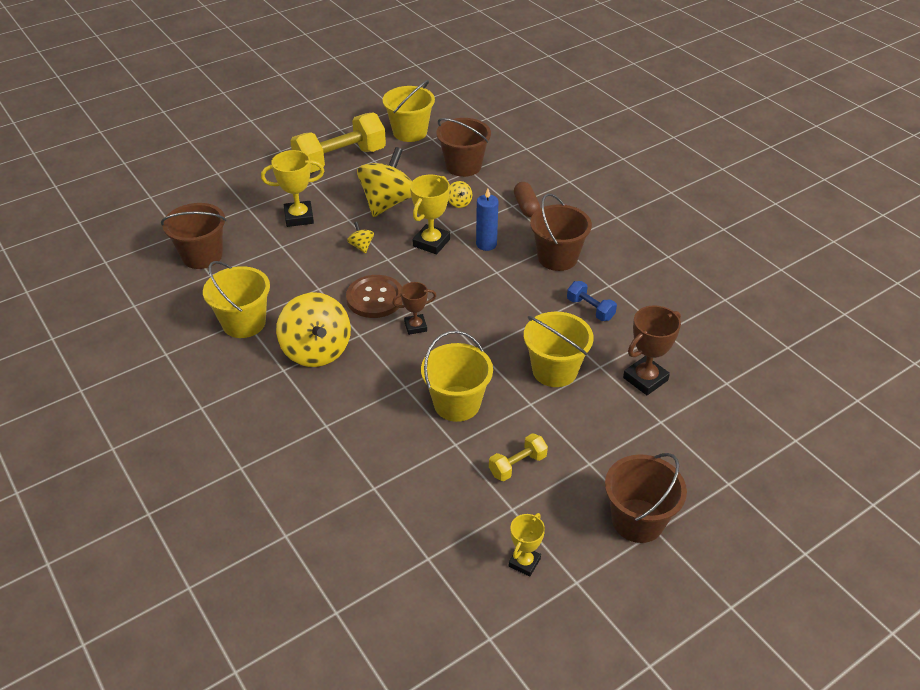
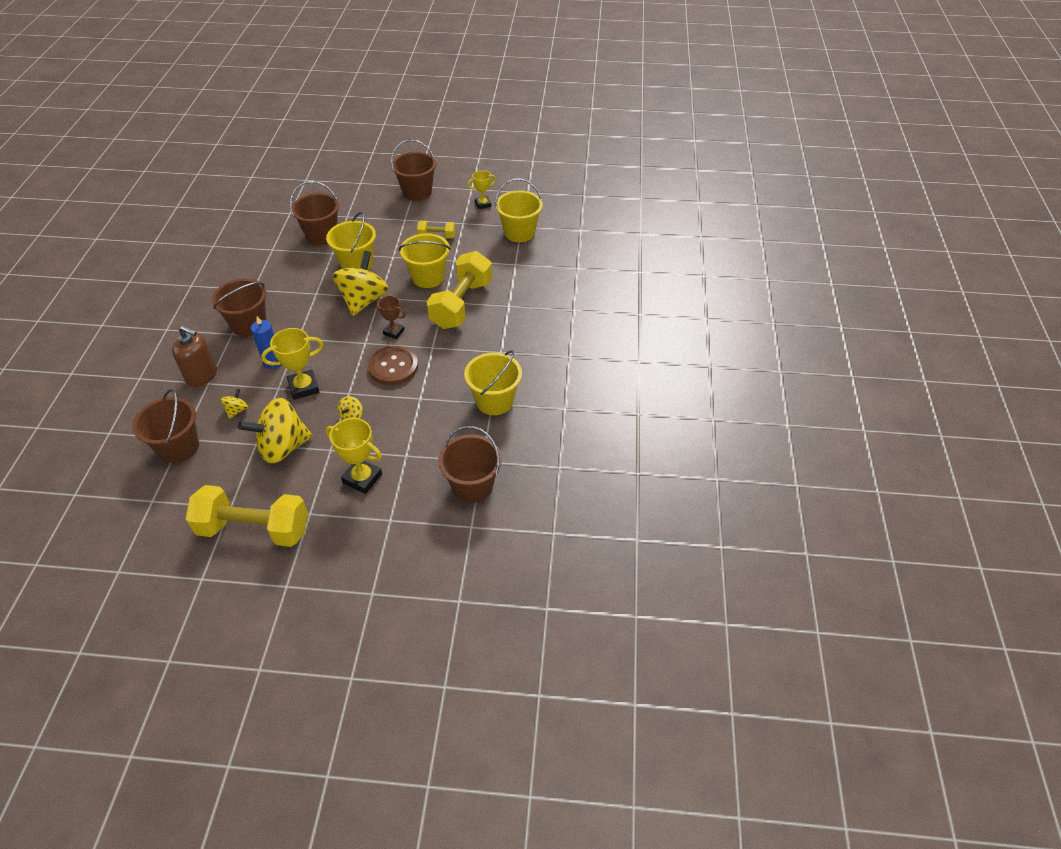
camera: 140 degrees left, 5 degrees up
(316, 350) = (468, 352): yellow spinning top -> yellow spinning top (363, 300)
(380, 395) = (461, 304): none -> yellow dumbbell
(410, 132) = (155, 524): yellow bucket -> yellow bucket (519, 232)
(526, 207) = (202, 375): brown capsule -> brown soap dispenser
(590, 309) = (286, 282): blue dumbbell -> none
(645, 379) = (321, 235): brown trophy -> brown bucket

